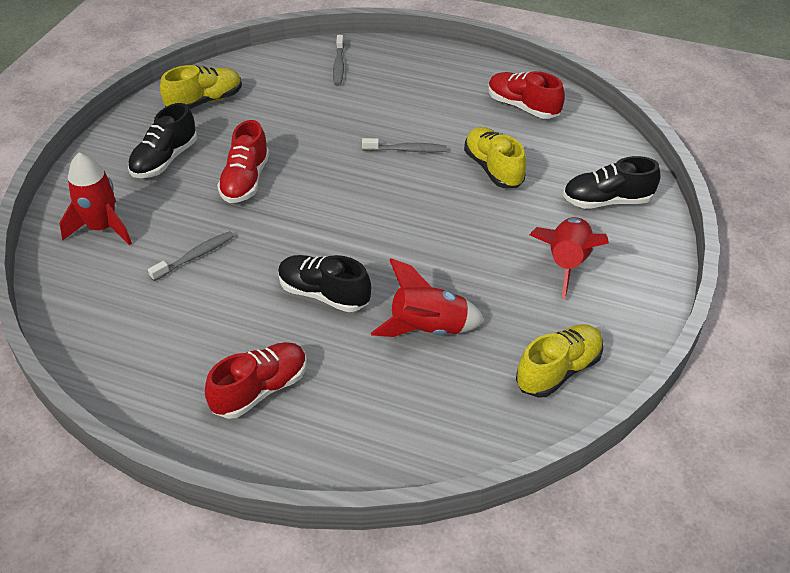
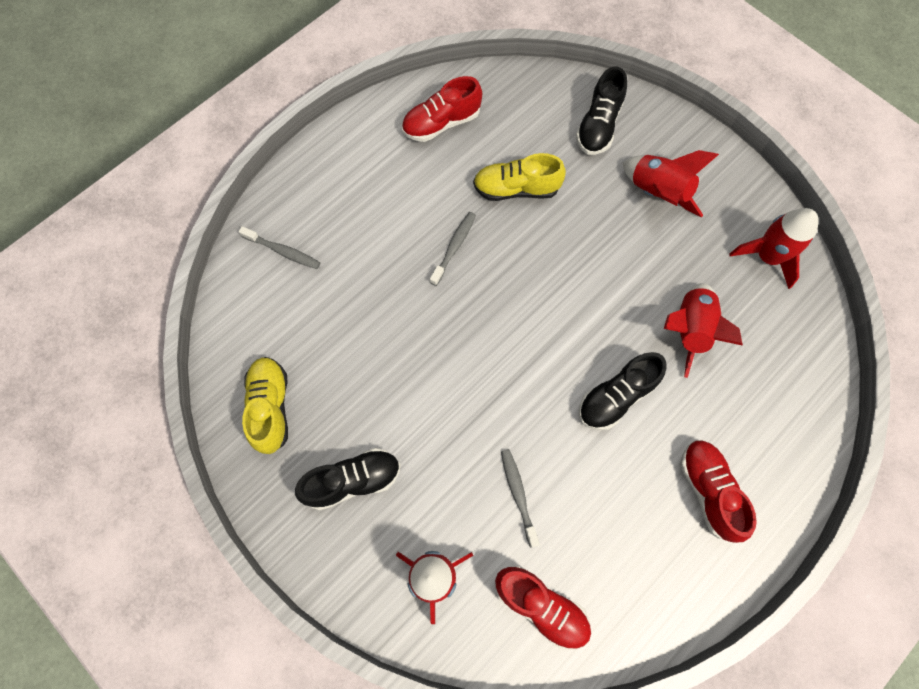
camera: 65 degrees left, 25 degrees up
(165, 160) = (353, 481): black shoe -> black shoe turned 75 degrees counterclockwise
(245, 180) = (427, 410): red shoe -> red shoe (541, 606)
(558, 370) = (767, 257): yellow shoe -> red rocket

